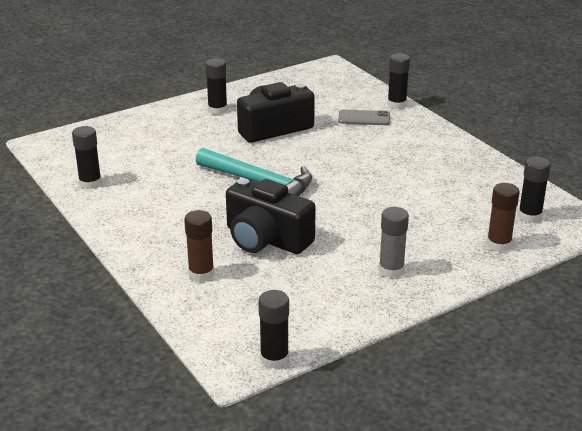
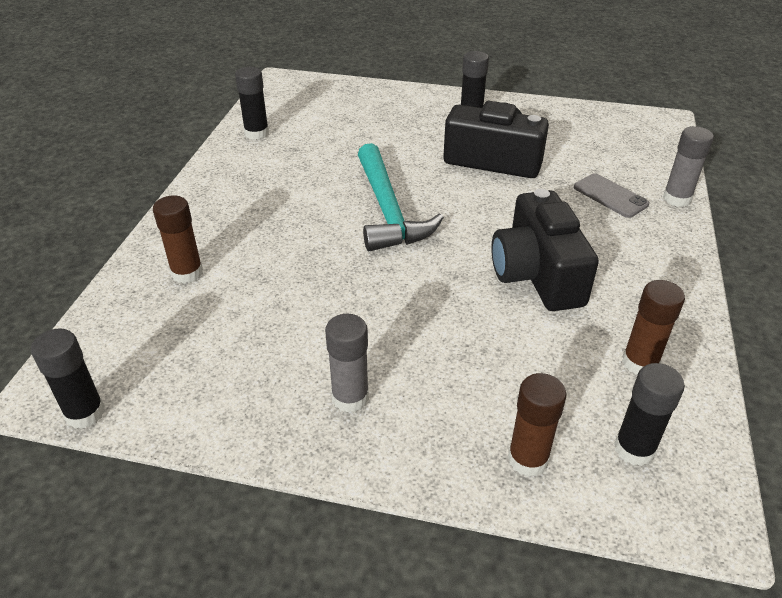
camera: 45 degrees right, 10 degrees up
(266, 239) = (295, 274): black camera -> black camera (537, 274)
(396, 104) = (677, 199): black glue stick -> grey glue stick
(485, 184) = (640, 362): none -> brown glue stick

